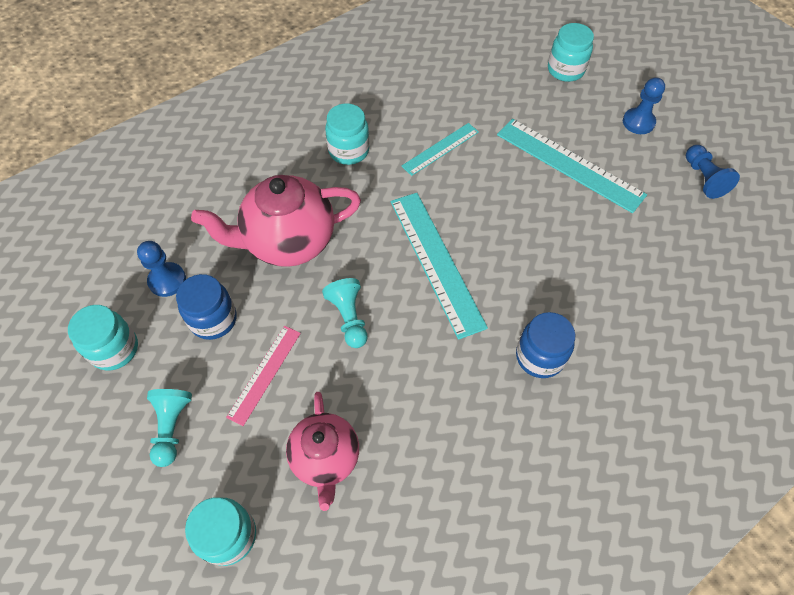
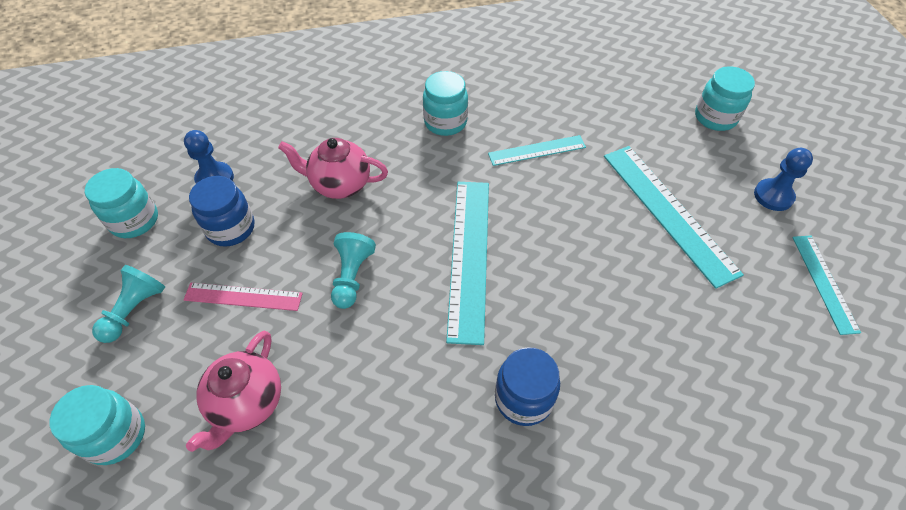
camera: 25 degrees right, 5 degrees down
(264, 374) = (243, 297): pink ruler -> pink ruler turned 45 degrees clockwise
(288, 241) = (340, 184): pink teapot -> pink teapot, size x0.64
(703, 178) = (824, 283): blue pawn -> turquoise ruler

